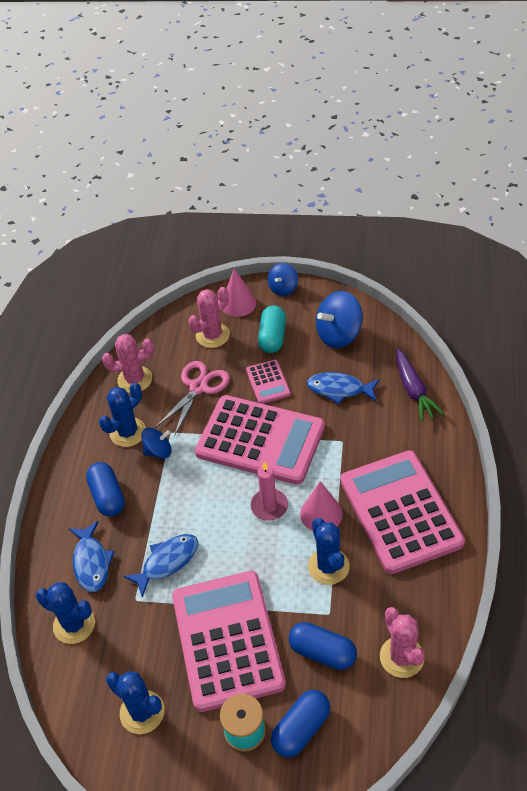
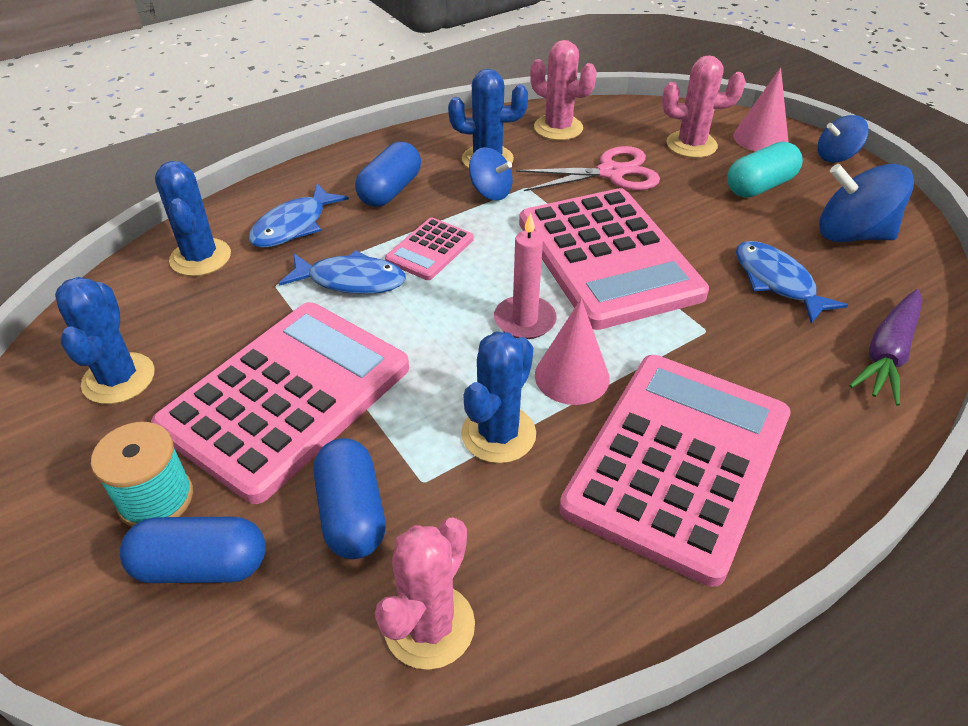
camera: 45 degrees right, 5 degrees down
(268, 382) = (695, 218): pink calculator -> pink calculator (430, 250)

